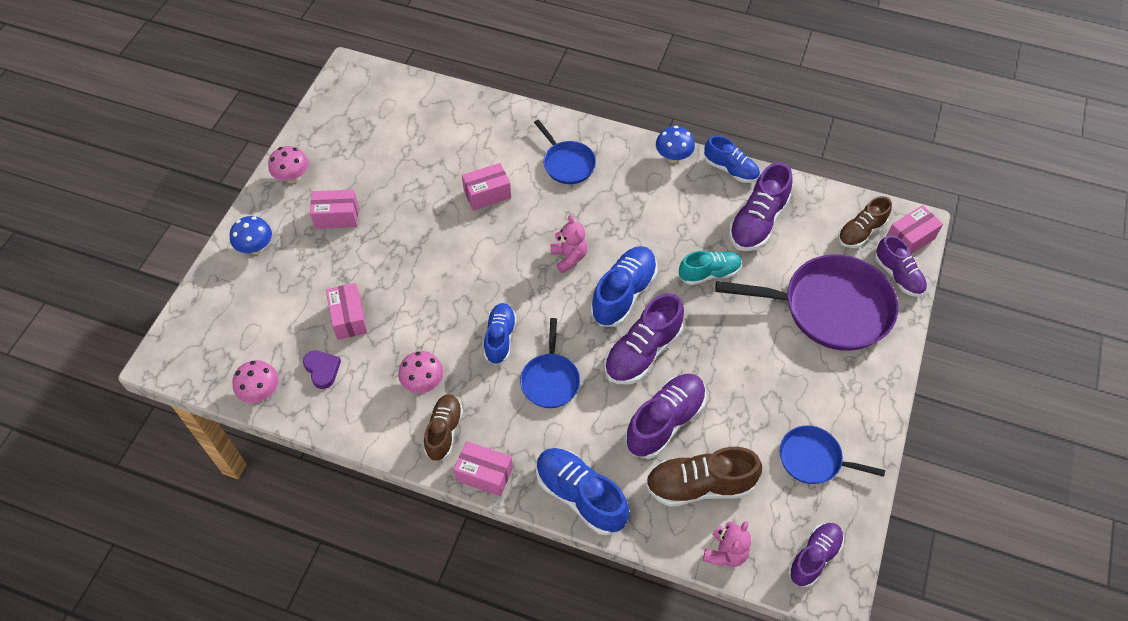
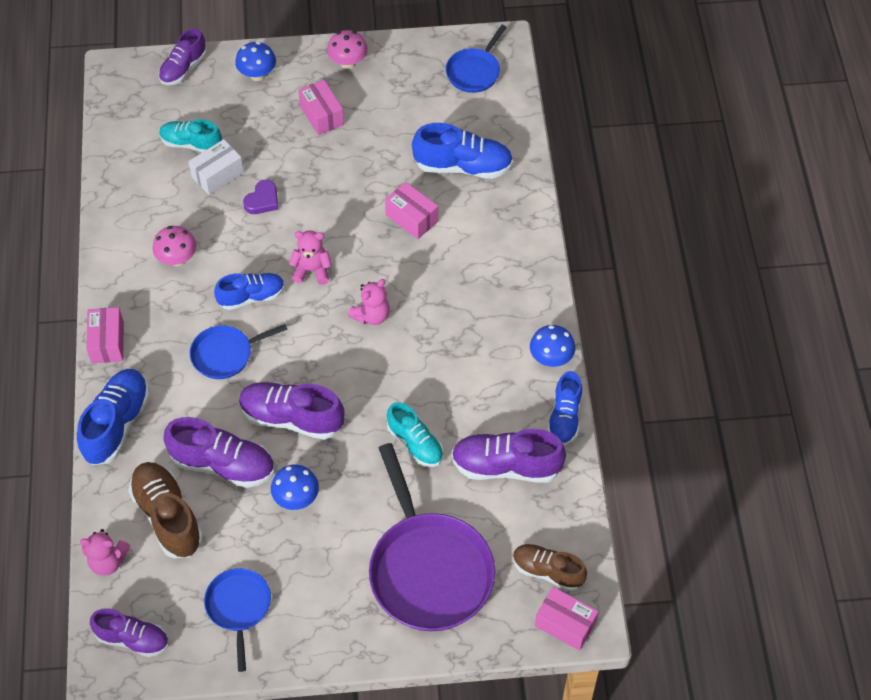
camera: 65 degrees right, 0 degrees up
(261, 392) = (115, 149): pink mushroom -> none
(298, 327) = (191, 144): none -> turquoise shoe
(322, 370) = (156, 181): purple heart -> purple heart (262, 200)
(349, 318) = (217, 175): pink box -> white box
(444, 431) = (136, 295): brown shoe -> none
(498, 283) = (312, 270): none -> pink teddy bear
(567, 163) = (488, 268): blue pan -> blue pan (474, 71)
(623, 294) = (351, 377): blue shoe -> blue shoe (463, 166)
(724, 377) = (296, 498): none -> blue mushroom
(898, 275) = (506, 625): purple shoe -> purple shoe (183, 68)

